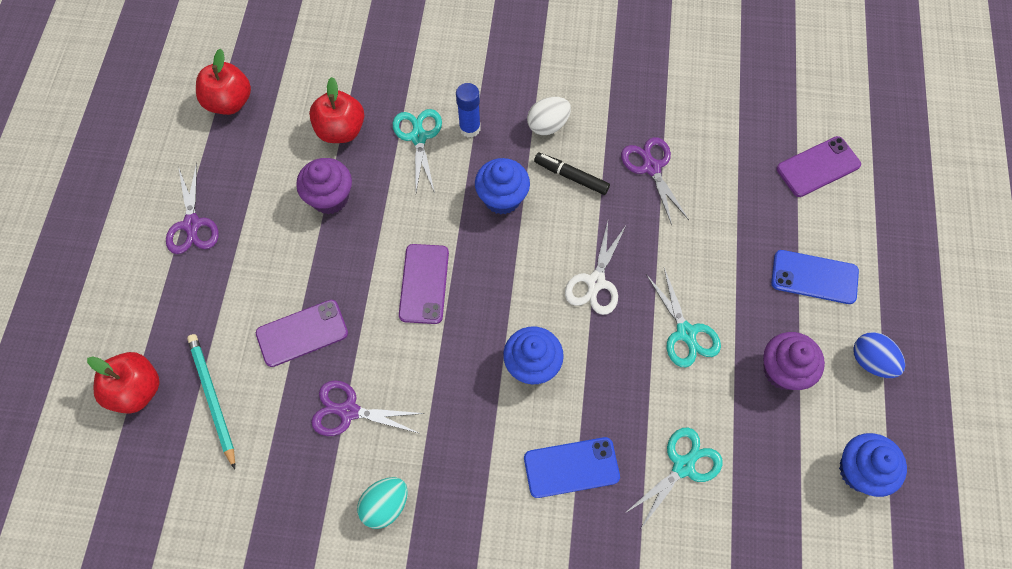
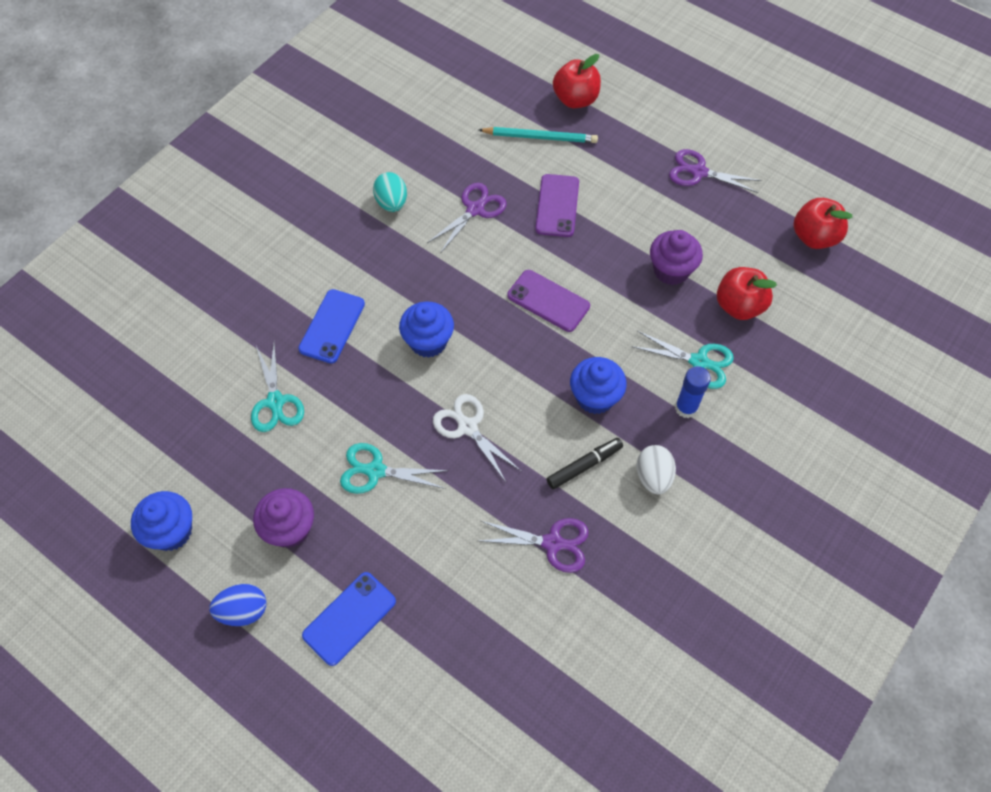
camera: 120 degrees right, 5 degrees down
(818, 167) = (457, 712): purple phone -> none

